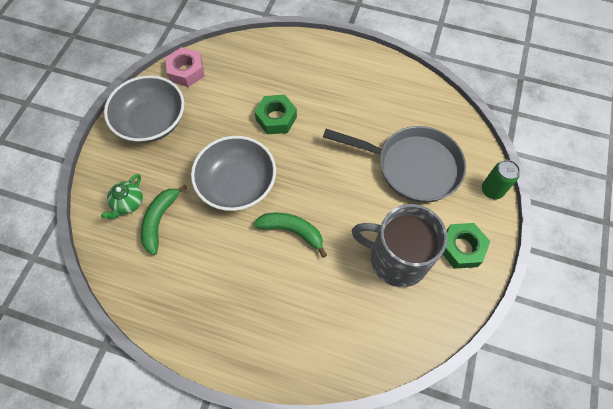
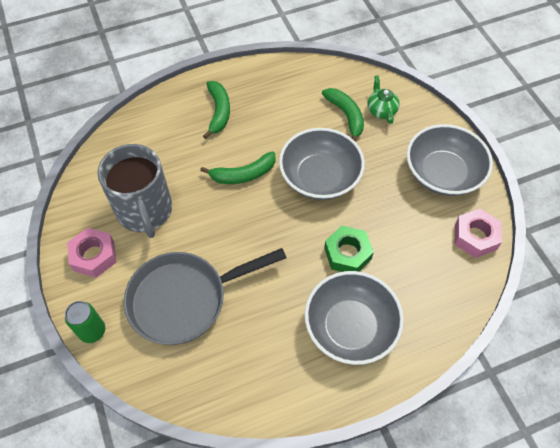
camera: 140 degrees right, 5 degrees down
(258, 314) = (219, 112): none -> green banana
(318, 79) = (350, 326): none -> grey bowl
(396, 258) = (144, 211): grey mug -> grey mug turned 90 degrees clockwise
(461, 248) = (94, 256): green nut -> pink nut

